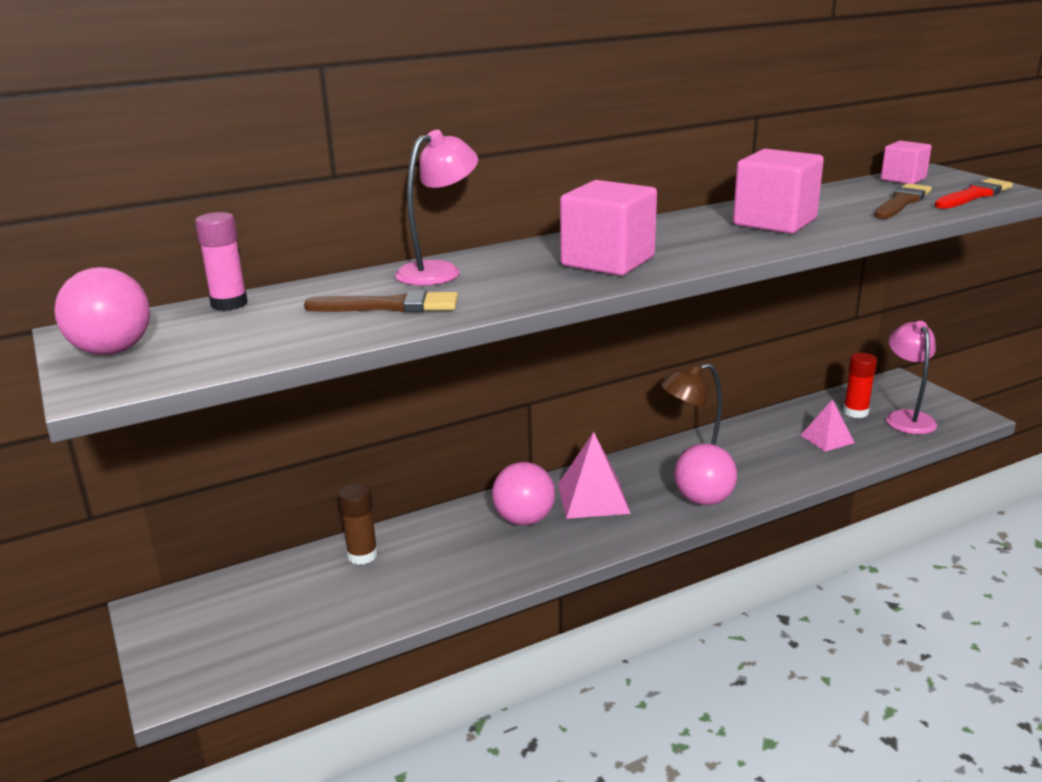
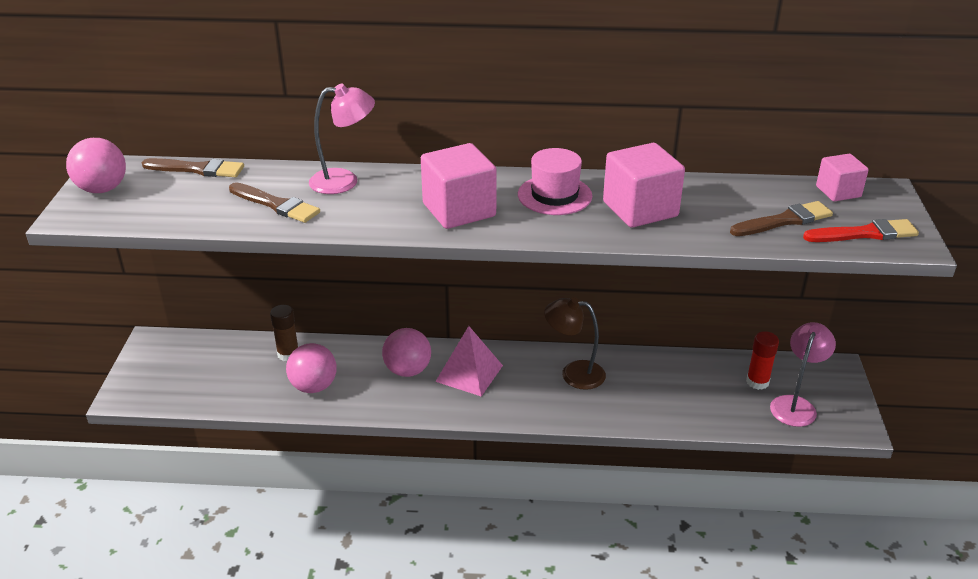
camera: 30 degrees right, 10 degrees up
(229, 304) = (197, 169): pink glue stick -> brown brush
(680, 231) = (554, 195): none -> pink hat
(703, 500) = (543, 408): pink ball -> pink ball (314, 386)
(827, 439) = (701, 396): pink pyramid -> none

